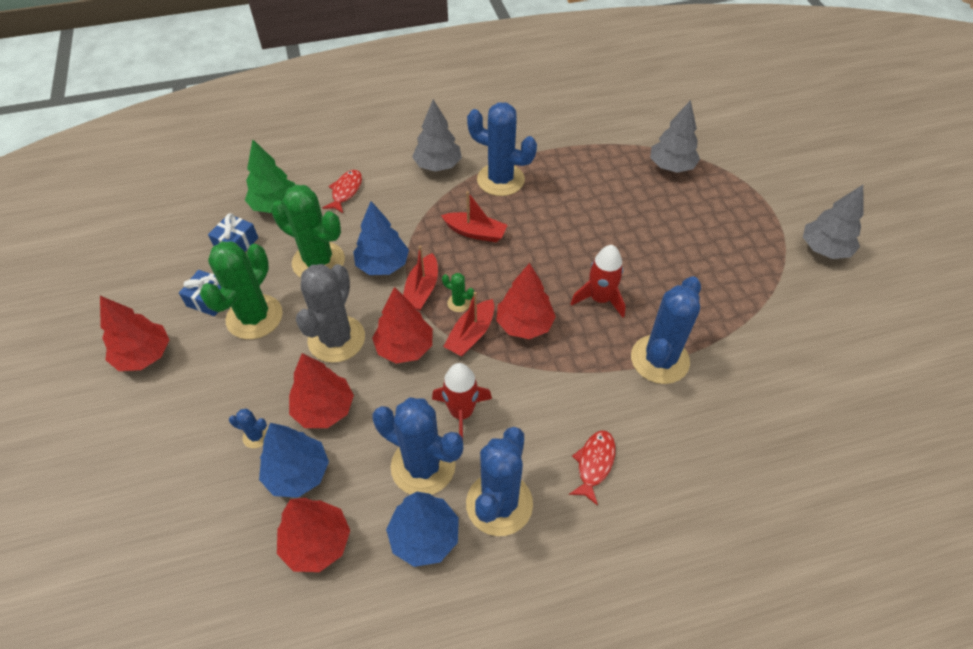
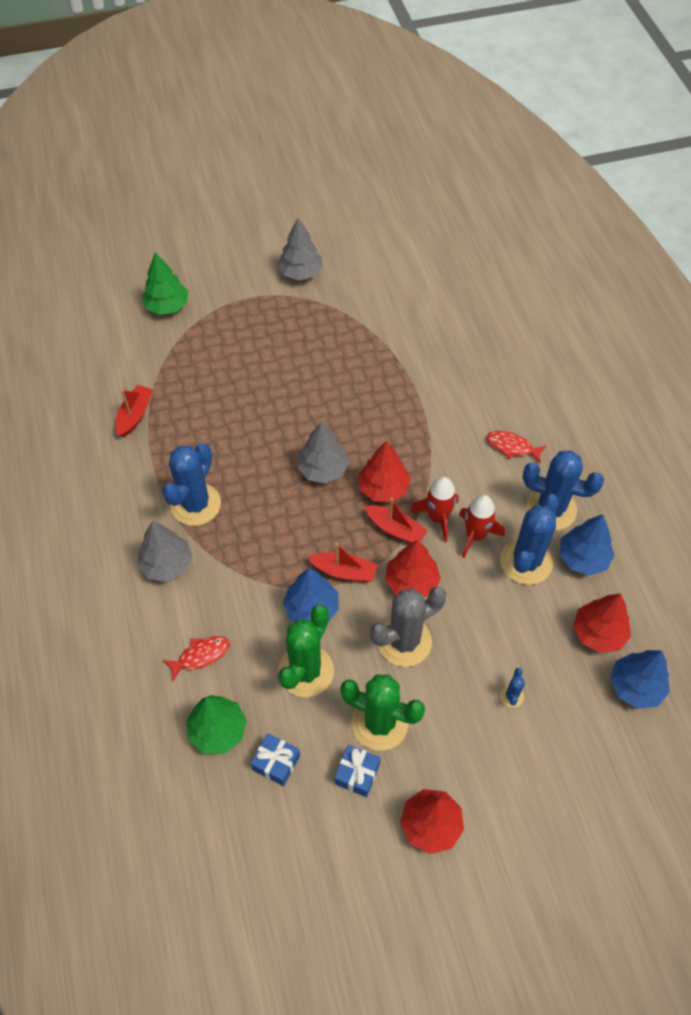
camera: 90 degrees left, 5 degrees up
(298, 473) = (542, 655): blue tree -> blue tree (635, 686)
(324, 409) = (480, 643): red tree -> none
(336, 339) = (404, 641): grey cactus -> grey cactus turned 45 degrees counterclockwise
(346, 191) = (201, 656): red fish -> red fish turned 135 degrees clockwise
(459, 303) = (360, 540): green cactus -> none
(475, 232) = (270, 527): red boat -> red boat (135, 415)
(600, 299) = (354, 431): red rocket -> red rocket (437, 518)
(659, 359) = (416, 396): blue cactus -> none
(671, 166) = (189, 360): grey tree -> grey tree (323, 469)
(738, 147) = (167, 306): none -> green tree

